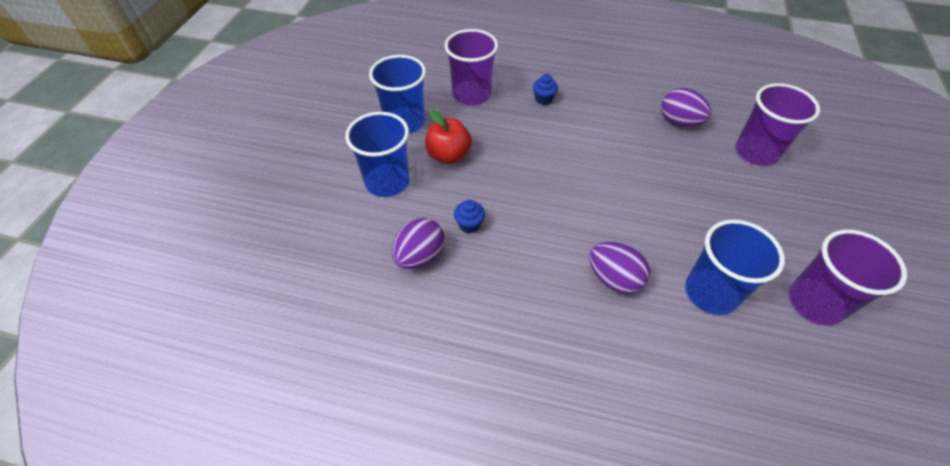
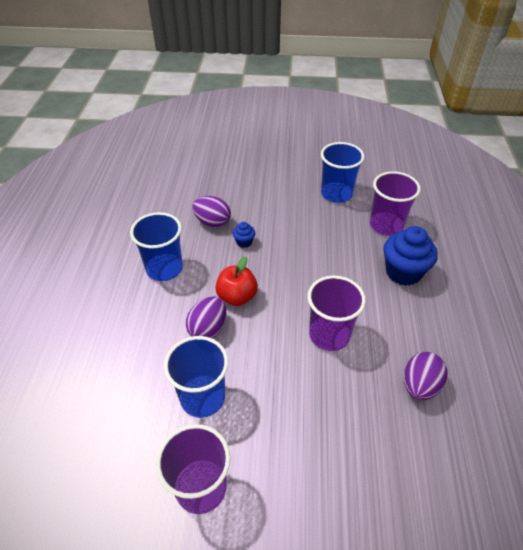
camera: 80 degrees right, 5 degrees down
(387, 182) = (273, 196): blue cup -> blue cup (164, 268)
(448, 155) = (309, 222): red apple -> red apple (237, 297)
(543, 99) = (403, 272): blue cupcake -> blue cupcake, size x2.14
(756, 152) = (400, 463): purple cup -> purple cup (329, 335)

